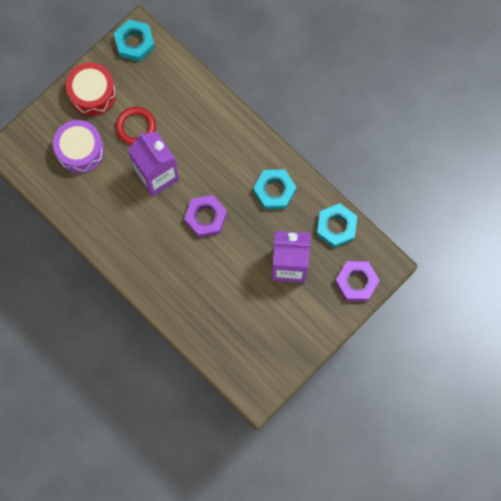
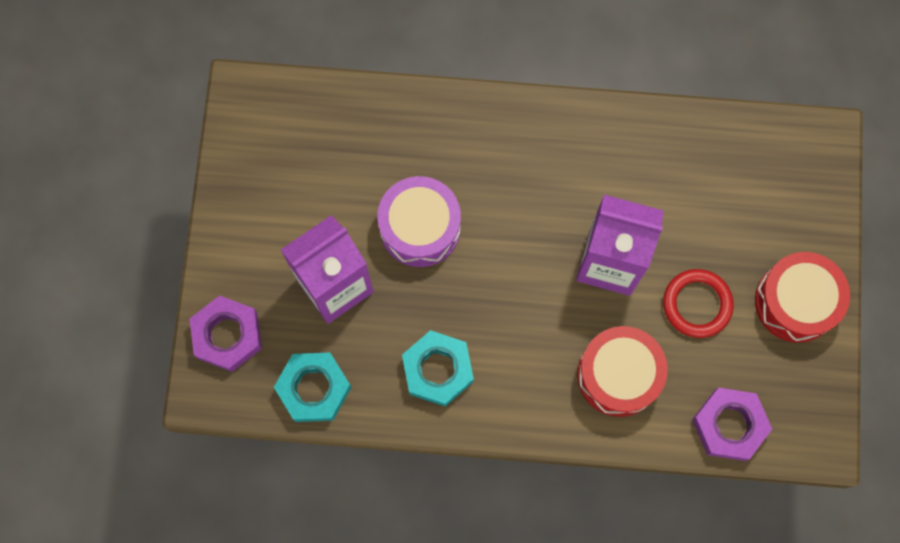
camera: 140 degrees right, 0 degrees up
(80, 150) = (737, 213): purple drum -> purple drum (420, 227)
(134, 43) = (810, 421): turquoise nut -> none
(197, 125) = (618, 375): none -> red drum
(206, 217) = (497, 259): purple nut -> purple nut (729, 425)

